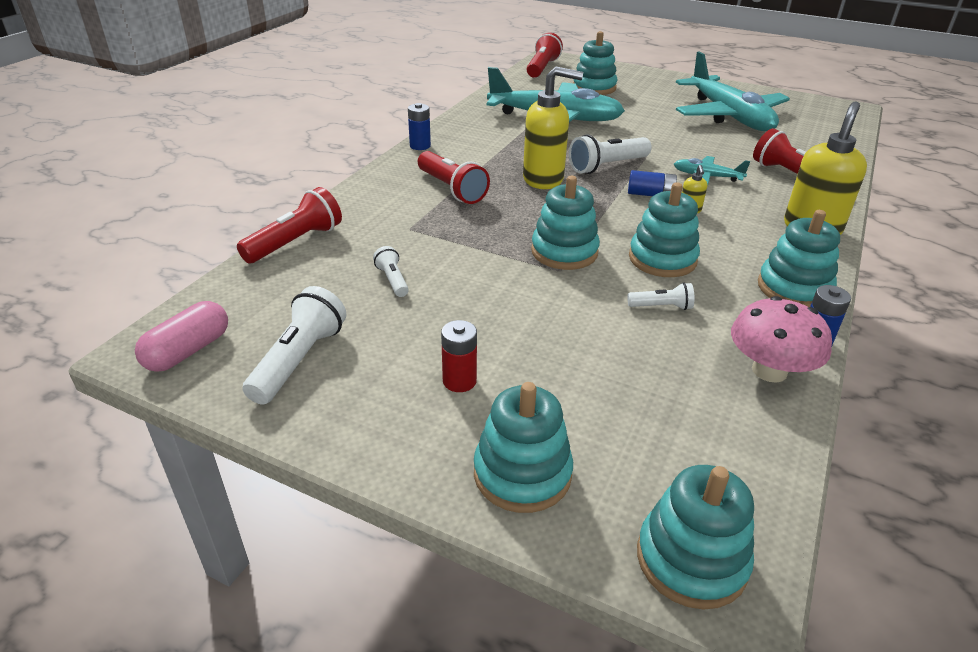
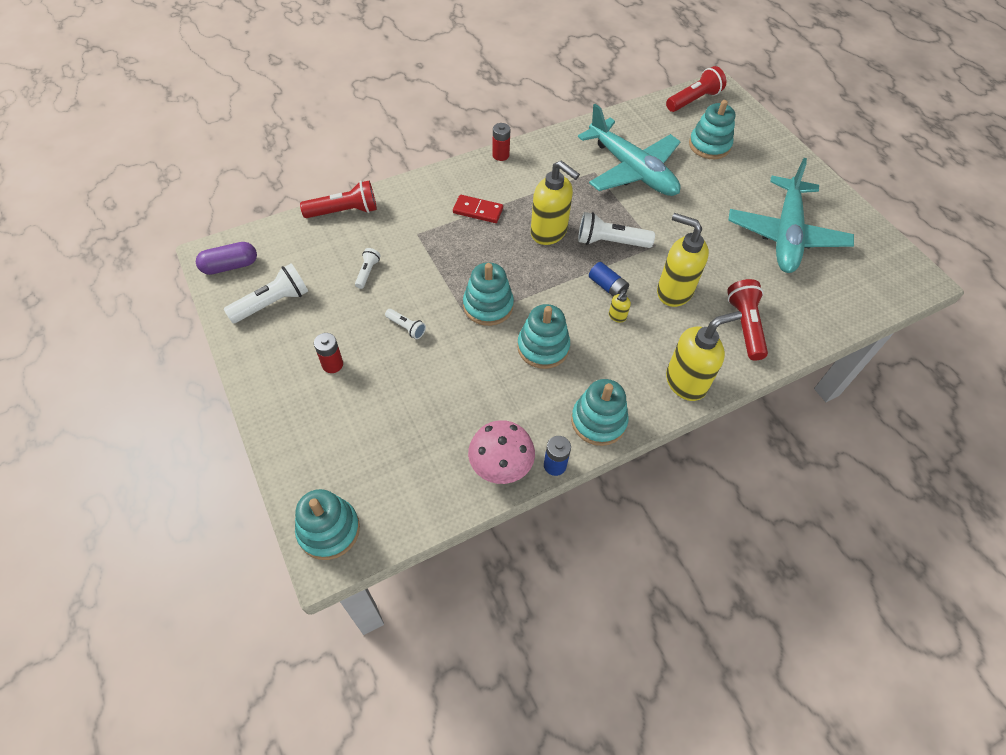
camera: 35 degrees right, 20 degrees up
(188, 351) = (230, 266): pink capsule -> purple capsule
(420, 146) = (500, 155): blue battery -> red battery
(452, 189) = (478, 211): red flashlight -> red domino
(522, 474) = (305, 437): turquoise stacking toy -> none
(662, 307) = (496, 383): white flashlight -> white flashlight (406, 327)
(707, 176) = (673, 291): turquoise plane -> yellow soap dispenser

